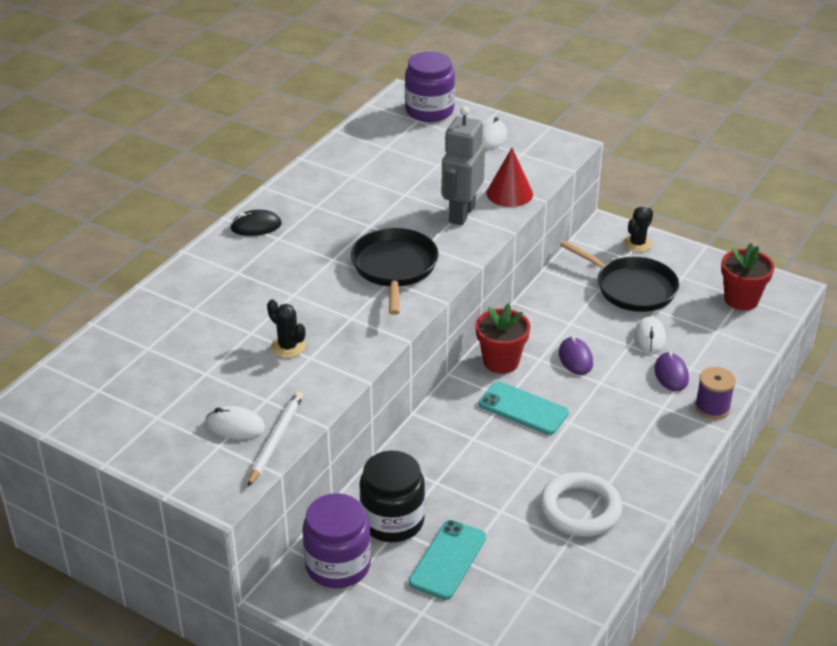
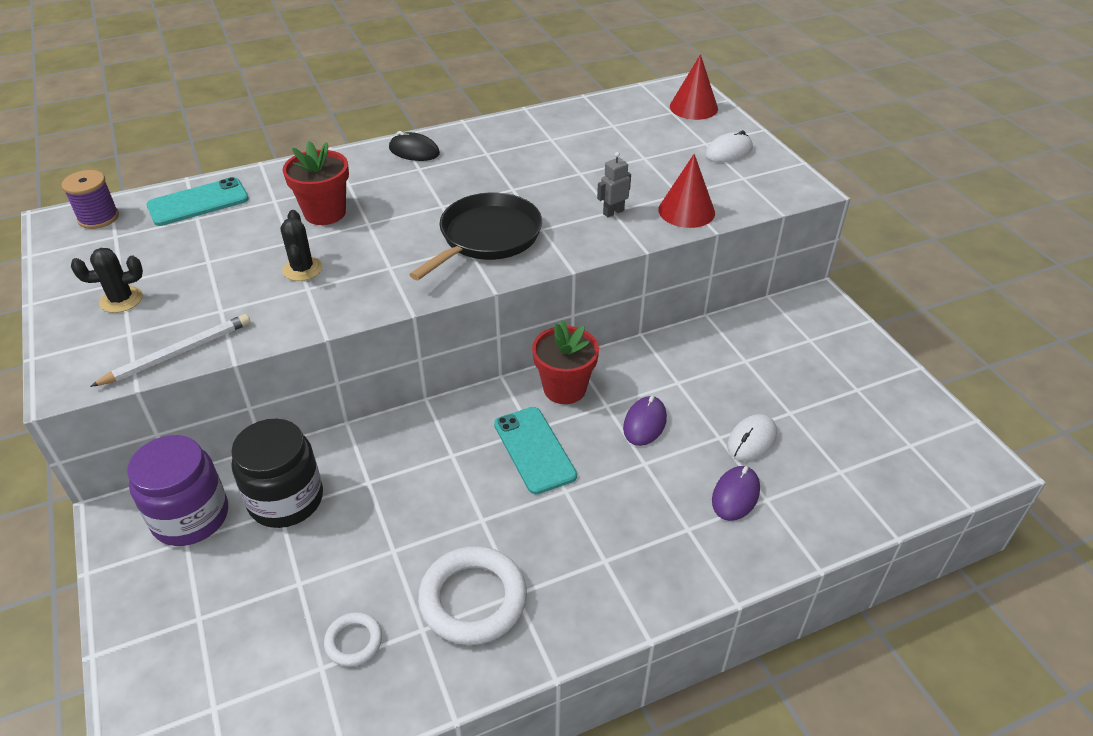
camera: 35 degrees right, 5 degrees up
(235, 426) = (165, 322): white mouse -> none
(429, 111) = (693, 107): purple jar -> red cone
(447, 560) = (286, 574): turquoise phone -> turquoise phone (198, 202)
(461, 214) = (613, 212): grey robot -> grey robot, size x0.47
(535, 569) = (354, 641): none -> white ring
(632, 288) = (785, 376): black pan -> none
(637, 244) = (838, 331): black cactus -> black cactus (121, 300)
(712, 407) = (747, 562): purple spool -> purple spool (98, 218)
(741, 299) = (908, 448): red flower pot -> red flower pot (325, 213)

